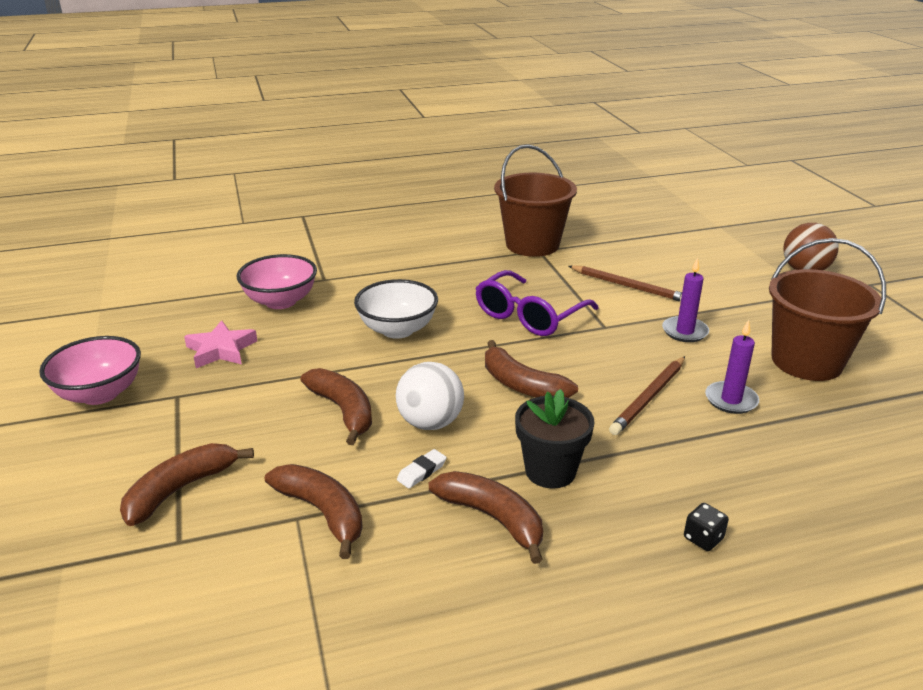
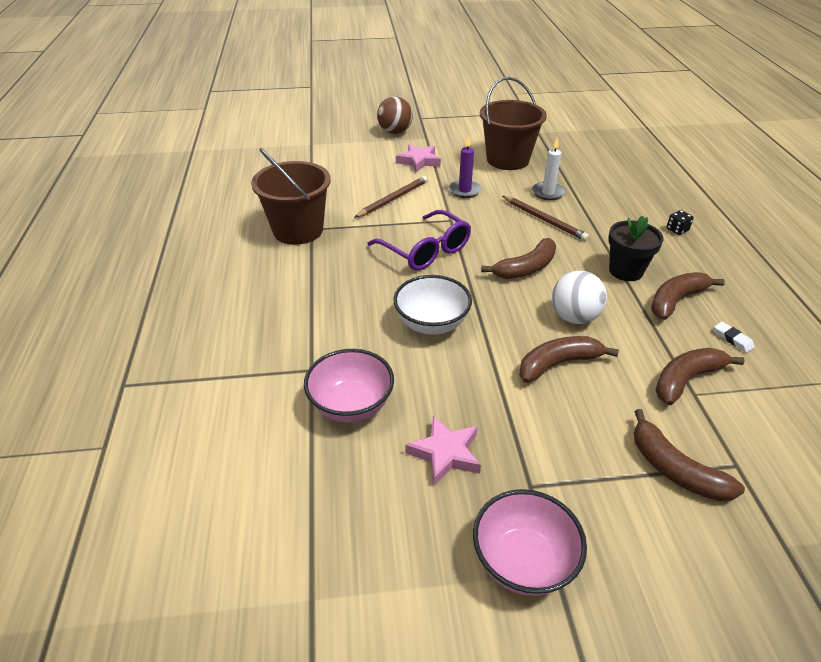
camera: 80 degrees left, 10 degrees up
(422, 472) = (633, 327): white eraser -> white eraser (732, 339)
(731, 400) = (548, 193): purple candle -> white candle
(737, 294) = (419, 161): none -> pink star

